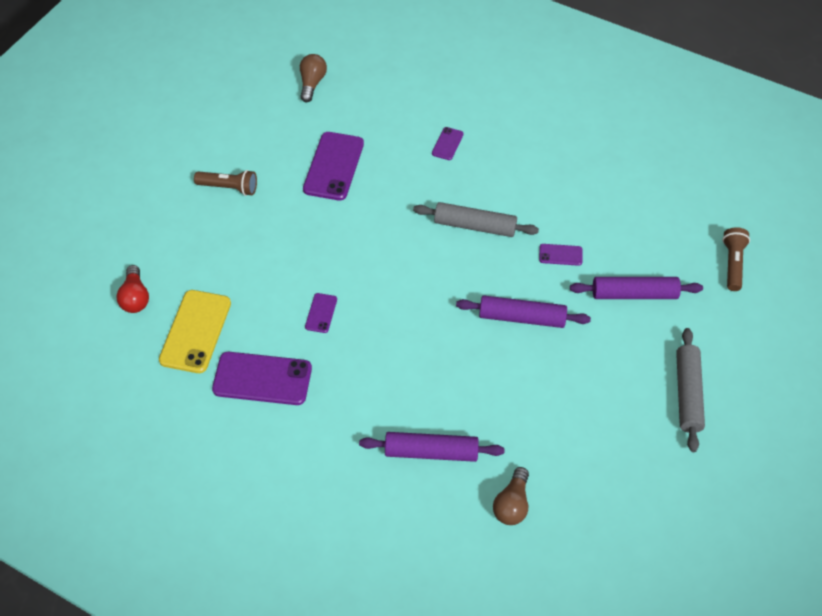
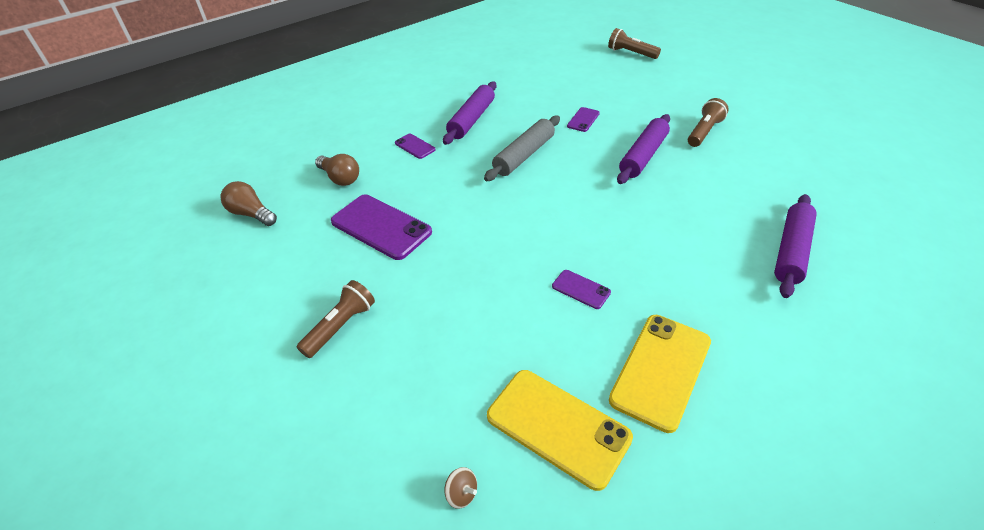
camera: 65 degrees left, 10 degrees down
(135, 297) = (461, 493): red light bulb -> brown spinning top
(262, 379) = (661, 370): purple phone -> yellow phone
(512, 504) = (857, 214): brown light bulb -> brown light bulb (340, 178)
(594, 362) = (704, 132): none -> brown flashlight
(634, 294) = (641, 97): purple rolling pin -> purple rolling pin (471, 119)
(688, 394) = (747, 99): grey rolling pin -> none

